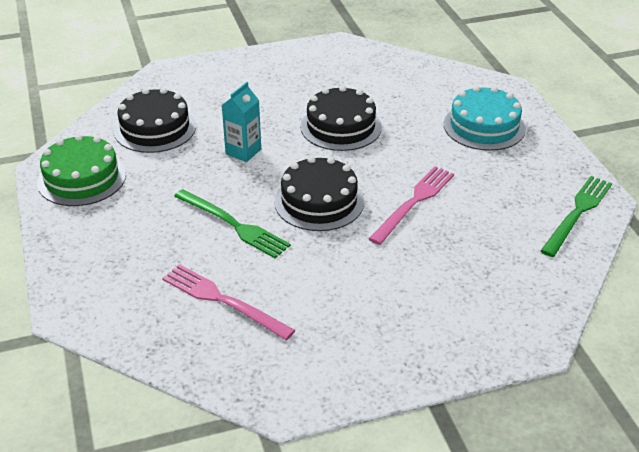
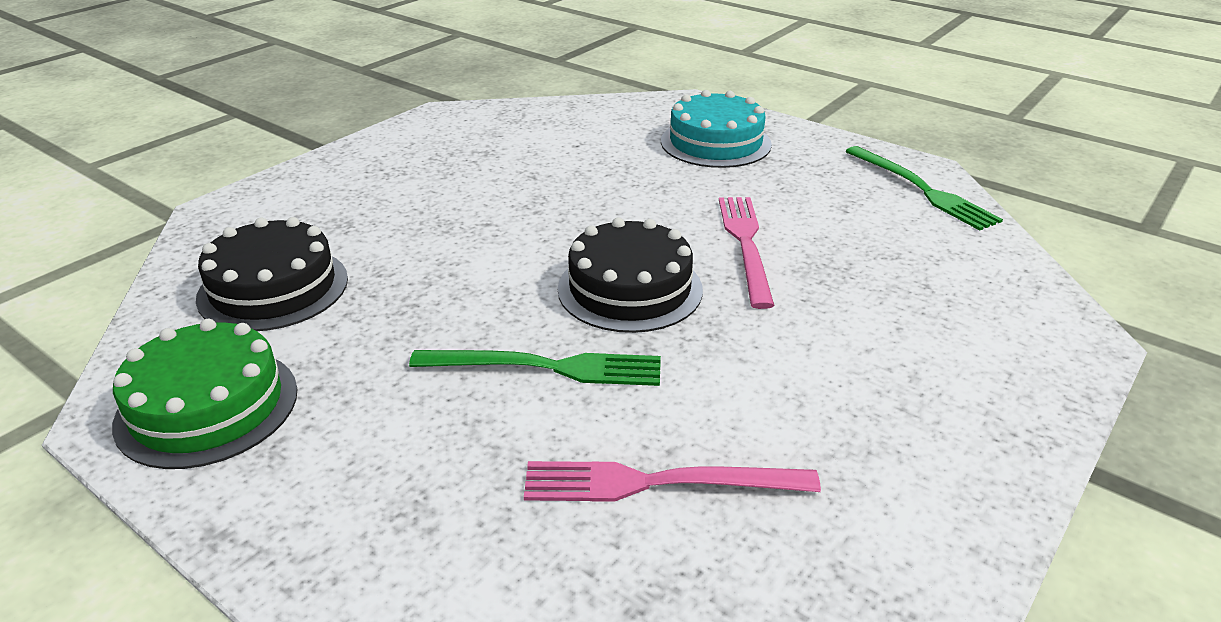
camera: 35 degrees left, 5 degrees down
(243, 151) = (450, 269): turquoise carton -> none
(341, 126) = (551, 196): black cake -> none
(577, 213) = (922, 190): green fork -> green fork turned 150 degrees clockwise

